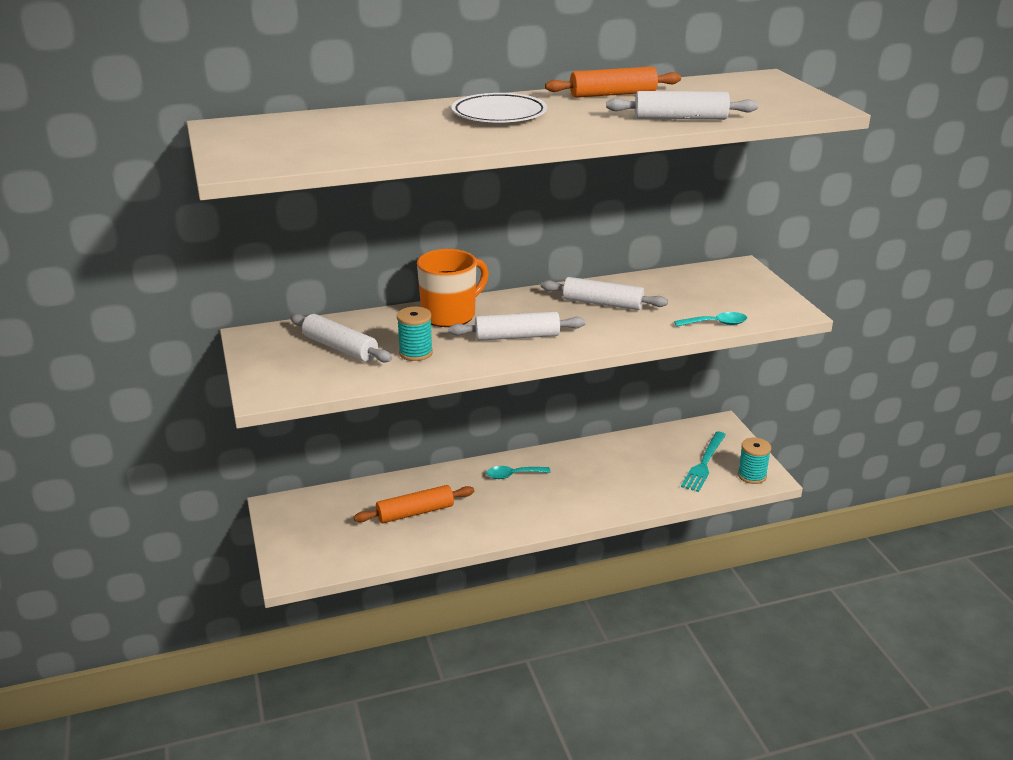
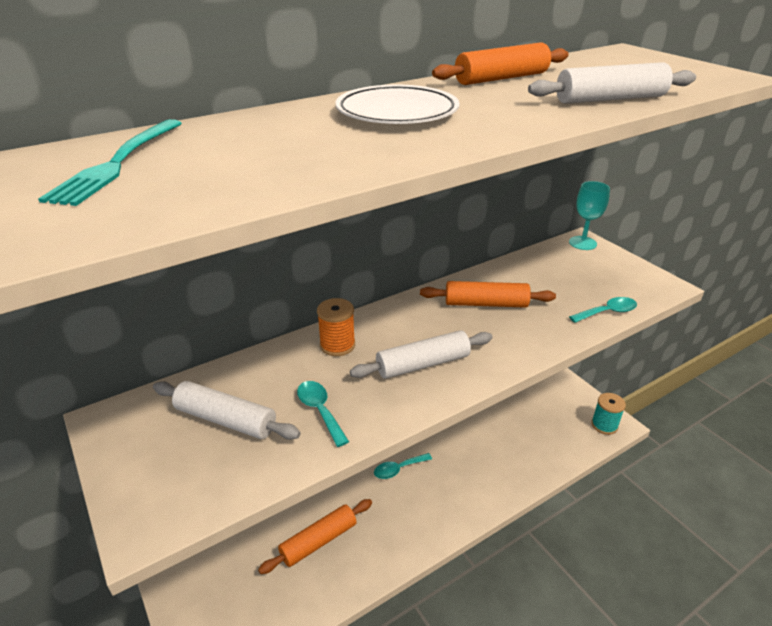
camera: 15 degrees left, 5 degrees up
(415, 353) = (320, 410): turquoise spool -> turquoise spoon
(450, 315) = (337, 345): orange mug -> orange spool
(602, 303) = (486, 304): white rolling pin -> orange rolling pin
(704, 463) = (559, 420): turquoise fork -> turquoise fork (118, 163)
(739, 268) = (582, 243): none -> turquoise goblet

